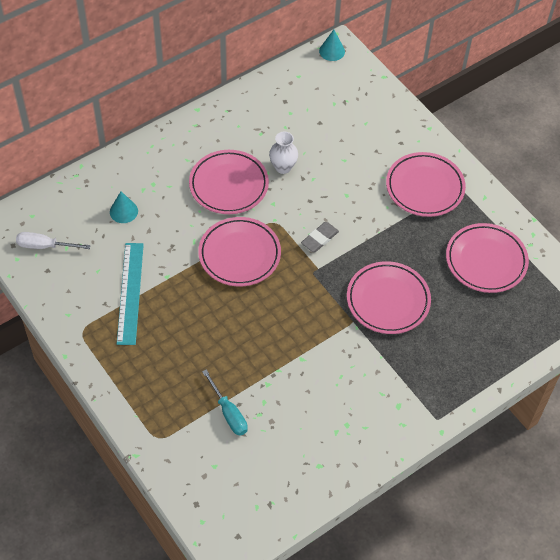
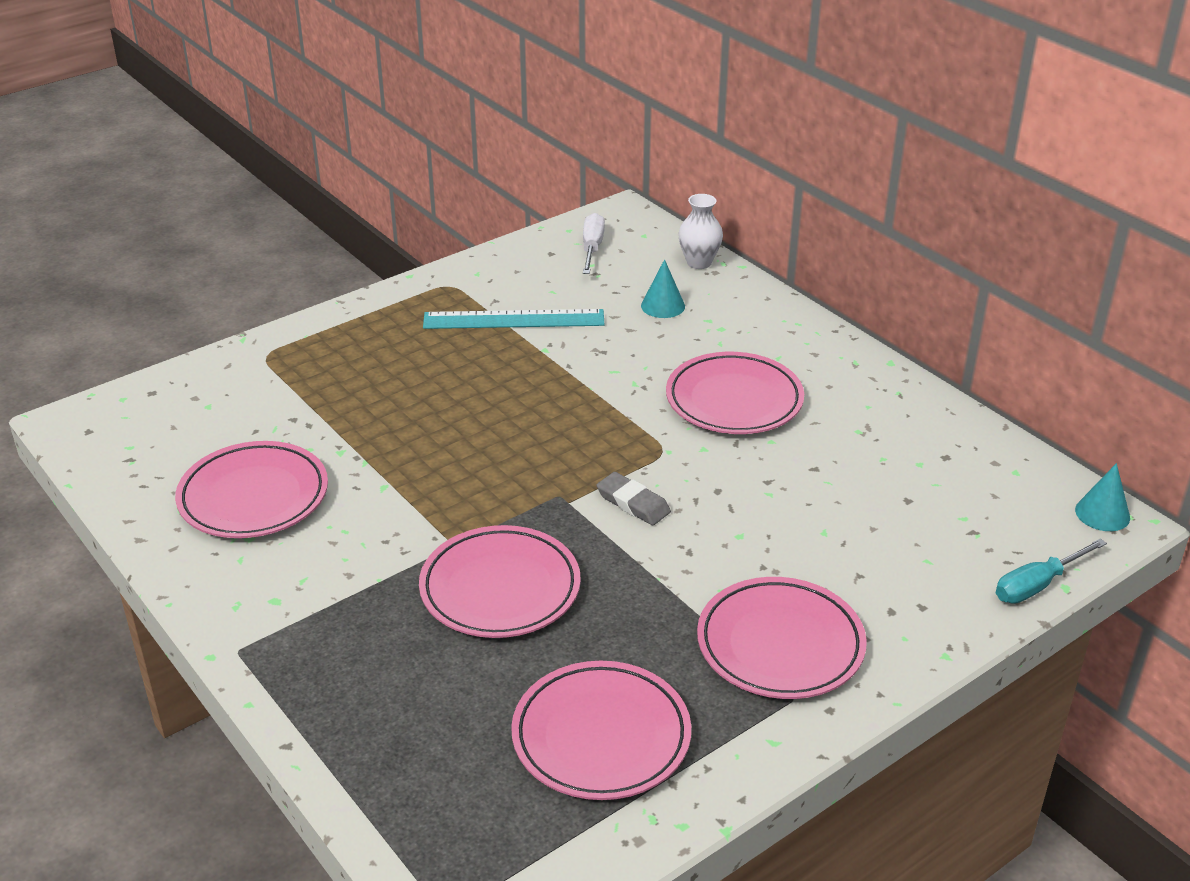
camera: 90 degrees right, 20 degrees down
(228, 413) = (294, 415): turquoise screwdriver -> turquoise screwdriver (1037, 585)
(239, 254) = (591, 416): pink plate -> pink plate (253, 497)
(283, 167) = (787, 457): white vase -> white vase (699, 262)

